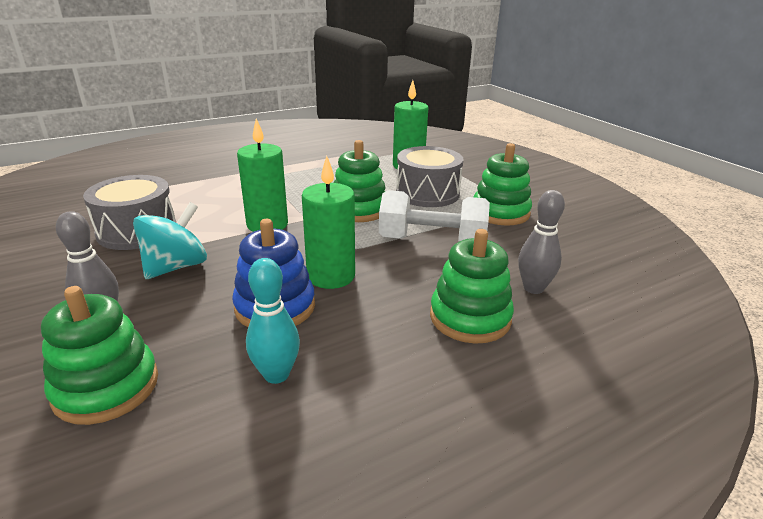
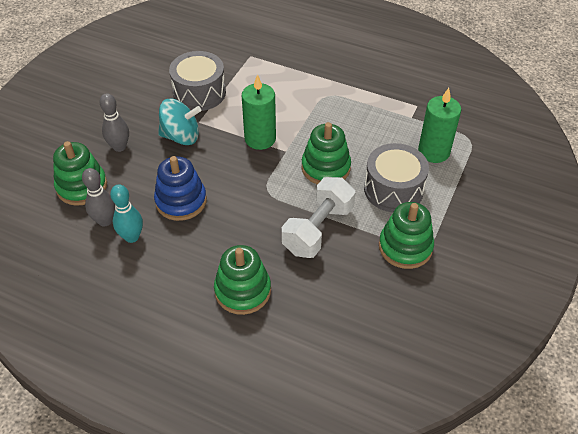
camera: 55 degrees right, 20 degrees up
(331, 276) = (230, 205): green candle -> none
(431, 241) = (318, 229): white dumbbell -> white dumbbell turned 60 degrees clockwise
(533, 288) = (305, 309): grey bowling pin -> grey bowling pin (105, 221)

